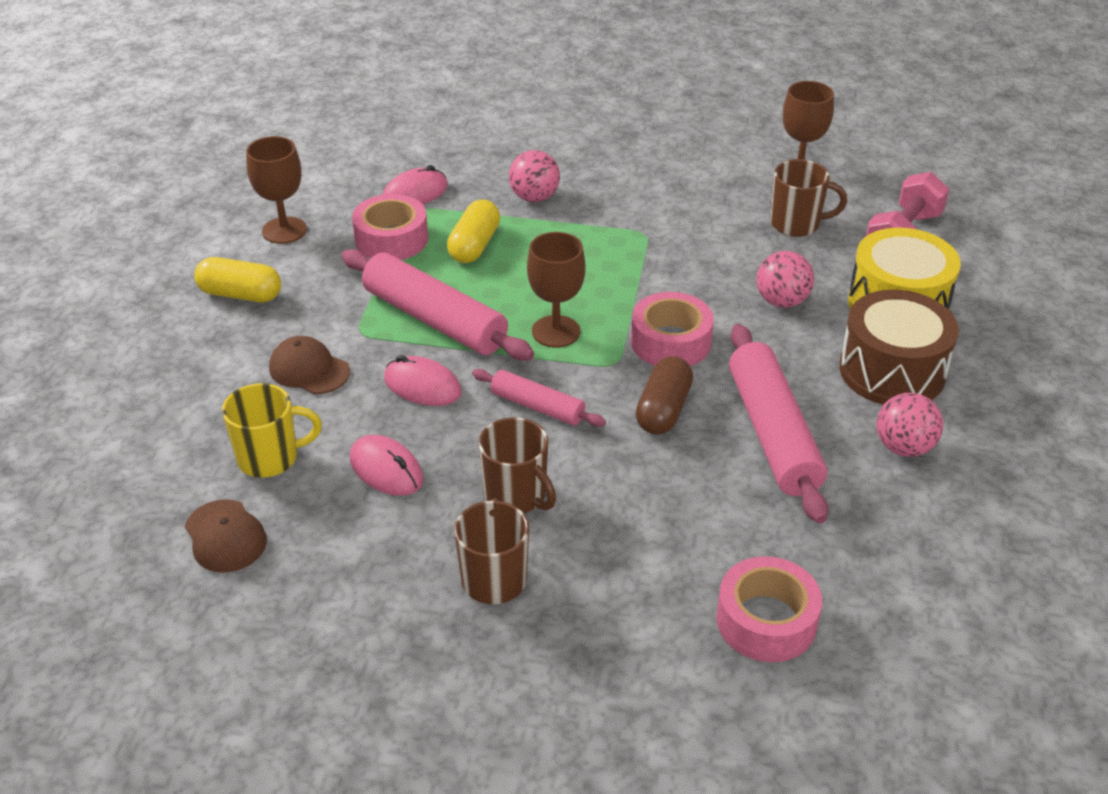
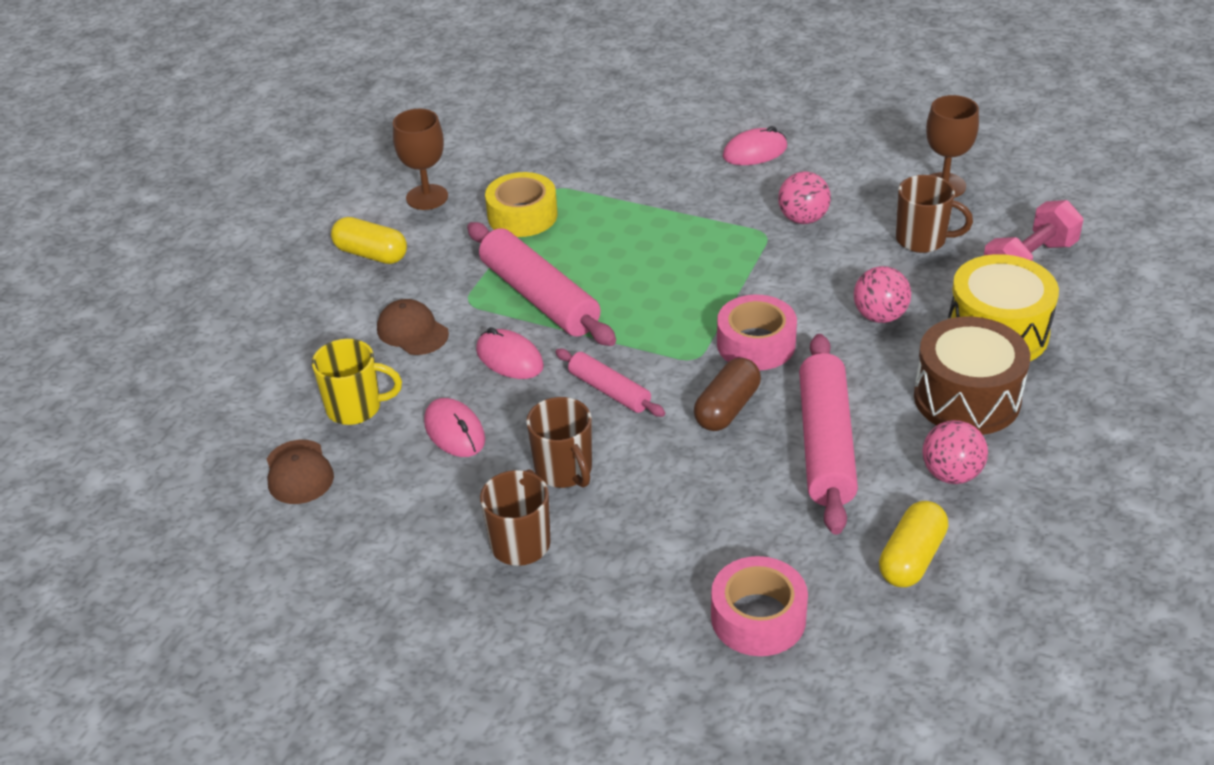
camera: 15 degrees right, 0 degrees up
(391, 239) = (522, 215): pink tape -> yellow tape
(415, 193) = (557, 173): pink mouse -> pink mouse (755, 152)
(474, 245) = (598, 229): yellow capsule -> yellow capsule (911, 558)
(534, 197) = (670, 187): pink ball -> pink ball (803, 219)
(556, 331) = (649, 321): brown goblet -> none

